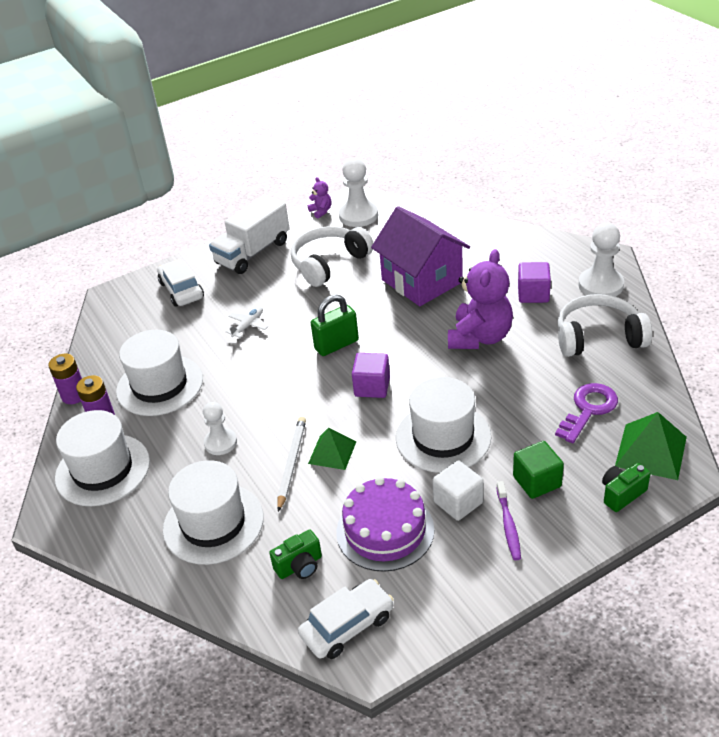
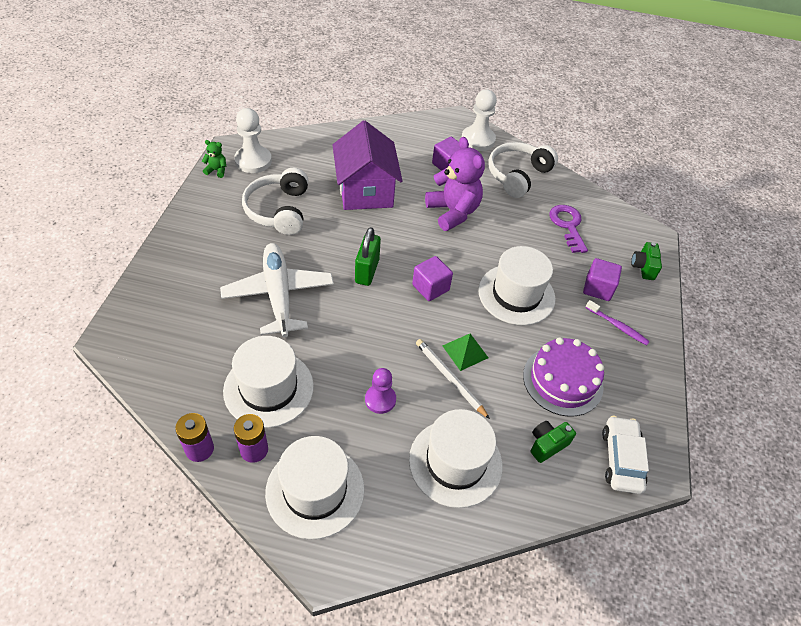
camera: 55 degrees left, 10 degrees up
(181, 290) = (177, 297): white car -> none
(220, 443) = (380, 399): white pawn -> purple pawn
(248, 325) = (278, 294): white plane -> white plane, size x2.44
(253, 252) = (201, 232): white truck -> none
(300, 566) = (547, 445): green camera -> green camera turned 135 degrees counterclockwise
(321, 211) = (217, 170): purple teddy bear -> green teddy bear
(421, 281) = (365, 191): purple house -> purple house turned 75 degrees clockwise
(458, 502) = (576, 331): white cube -> none
(537, 481) = (598, 288): green cube -> purple cube
(651, 451) = (625, 232): green pyramid -> none

